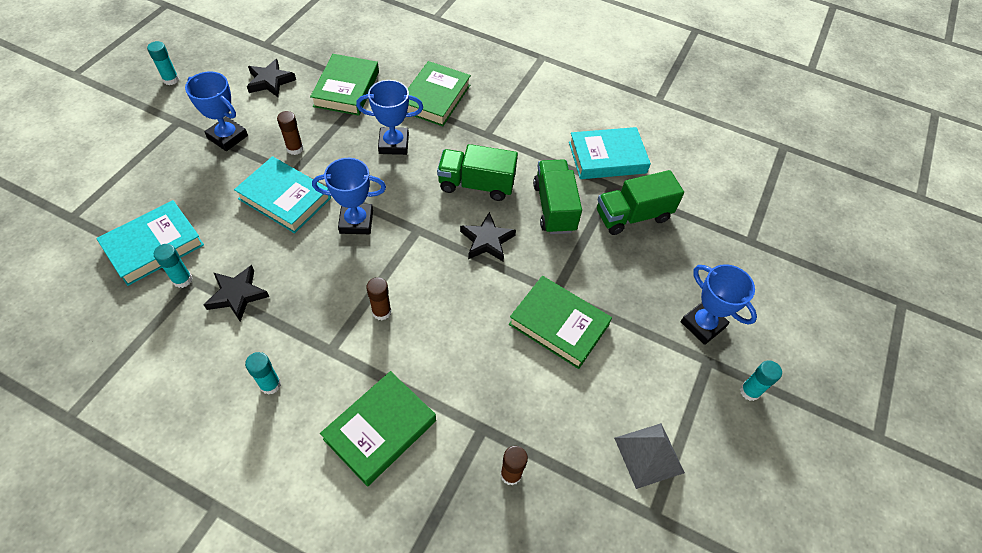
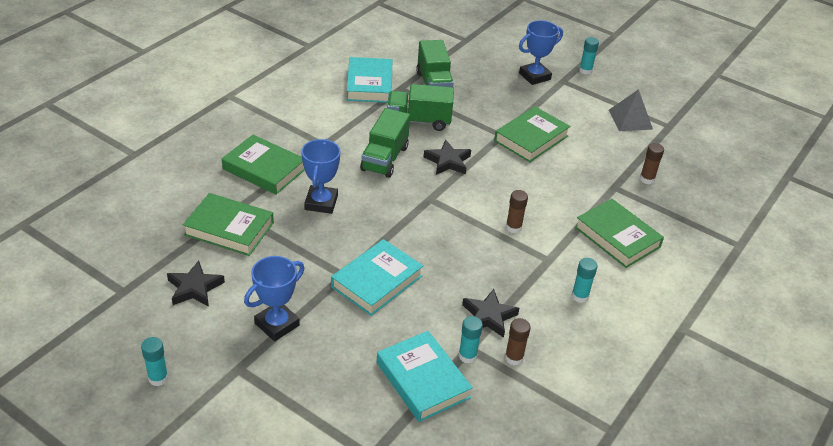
camera: 80 degrees left, 15 degrees down
(295, 149) = (309, 272): brown glue stick -> brown glue stick (514, 358)
(356, 222) = (415, 235): blue trophy -> none

